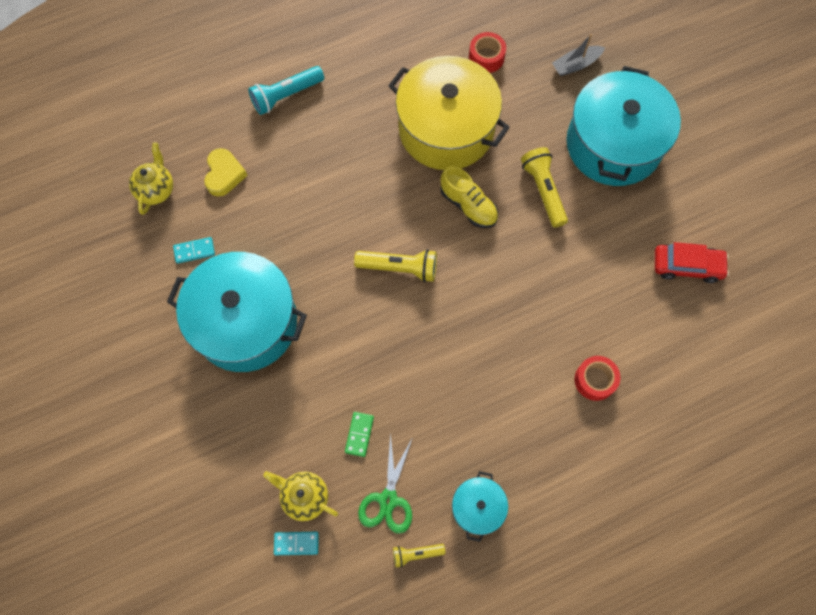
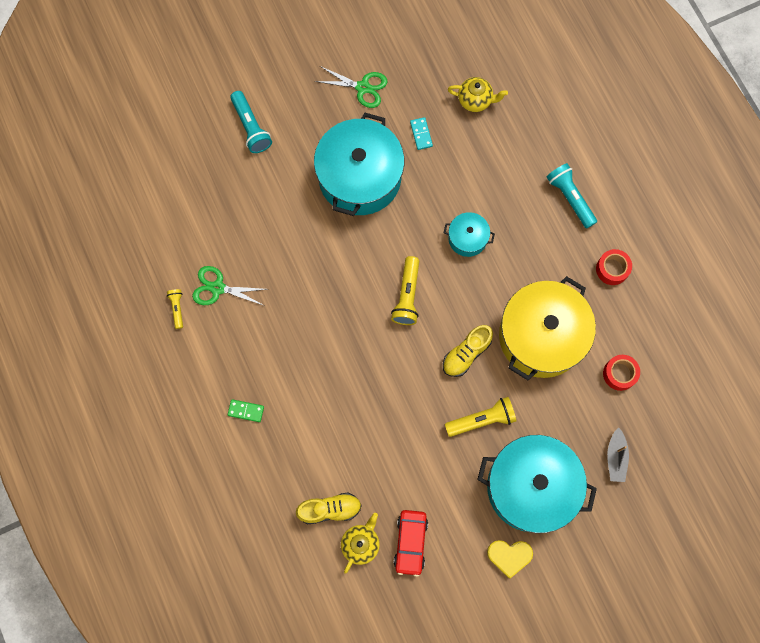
camera: 90 degrees right, 5 degrees up
(124, 319) = (363, 87): none -> green scissors
(165, 462) = (251, 127): none -> turquoise flashlight
(224, 174) = (491, 152): yellow heart -> yellow heart (509, 556)
(296, 543) = (189, 223): turquoise domino -> none
(304, 497) = (222, 227): yellow teapot -> yellow teapot (361, 544)
(359, 434) = (268, 266): green domino -> green domino (246, 411)
(477, 507) = (209, 355): turquoise pot -> turquoise pot (467, 238)
(576, 65) = (615, 457): grey boat -> grey boat turned 150 degrees counterclockwise
(595, 380) = (308, 453): red tape -> red tape (612, 269)
(659, 354) = (330, 509): none -> yellow shoe

